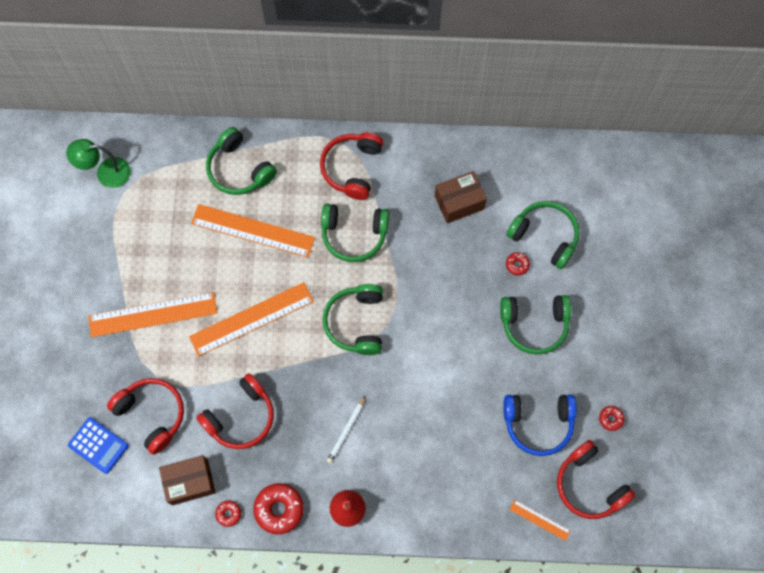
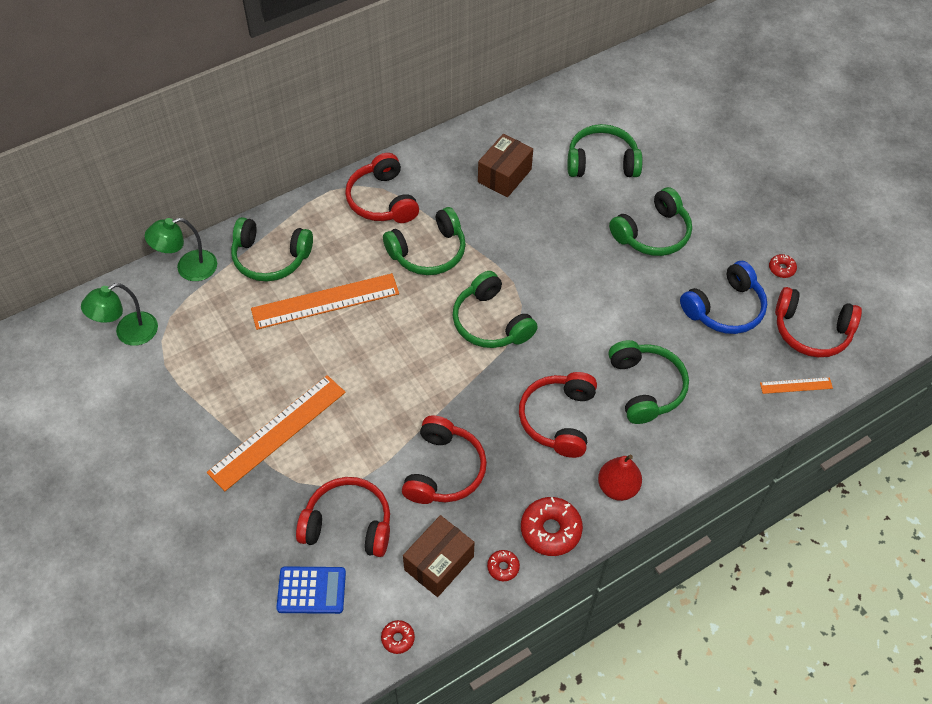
camera: 35 degrees left, 15 degrees down
(178, 143) = (188, 268): none -> green lamp
(251, 319) = (385, 377): orange ruler -> none
(346, 431) = (558, 419): white pencil -> red headphones
(427, 447) = (646, 387): none -> green headphones
(517, 265) = (597, 196): red donut -> red donut (398, 638)

